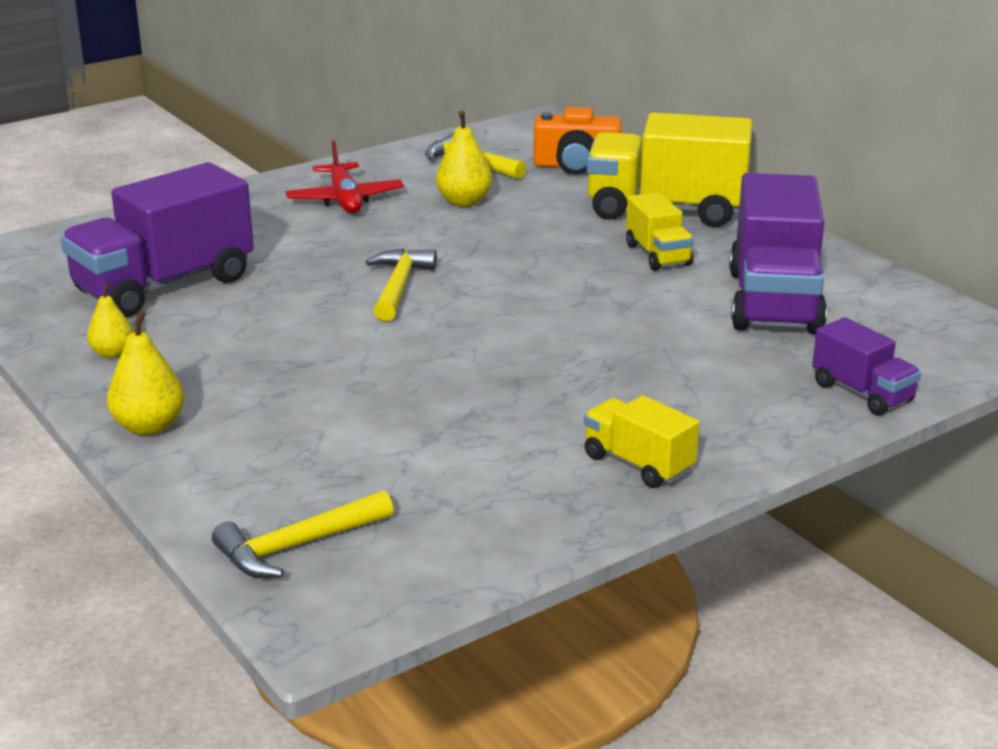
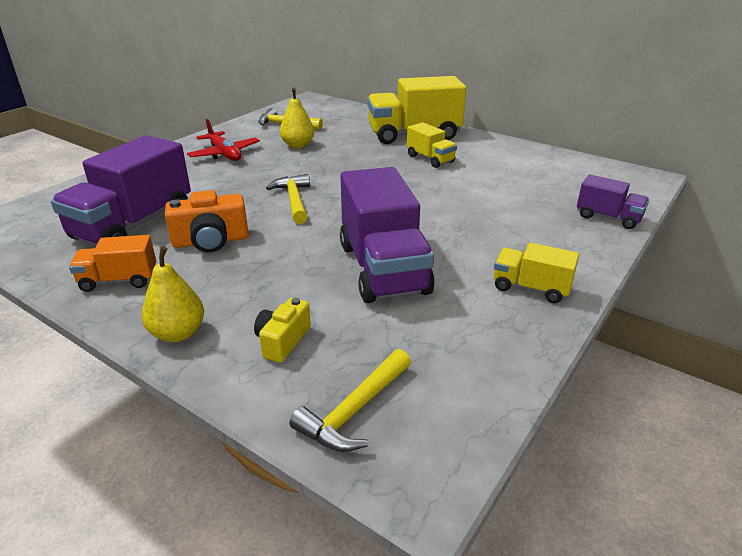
camera: 20 degrees left, 5 degrees up
(112, 353) = (119, 280): yellow pear -> orange truck
(264, 459) = (282, 341): none -> yellow camera
(576, 166) = (347, 119): orange camera -> orange camera (211, 241)
(774, 301) = (514, 175): purple truck -> purple truck (383, 269)

